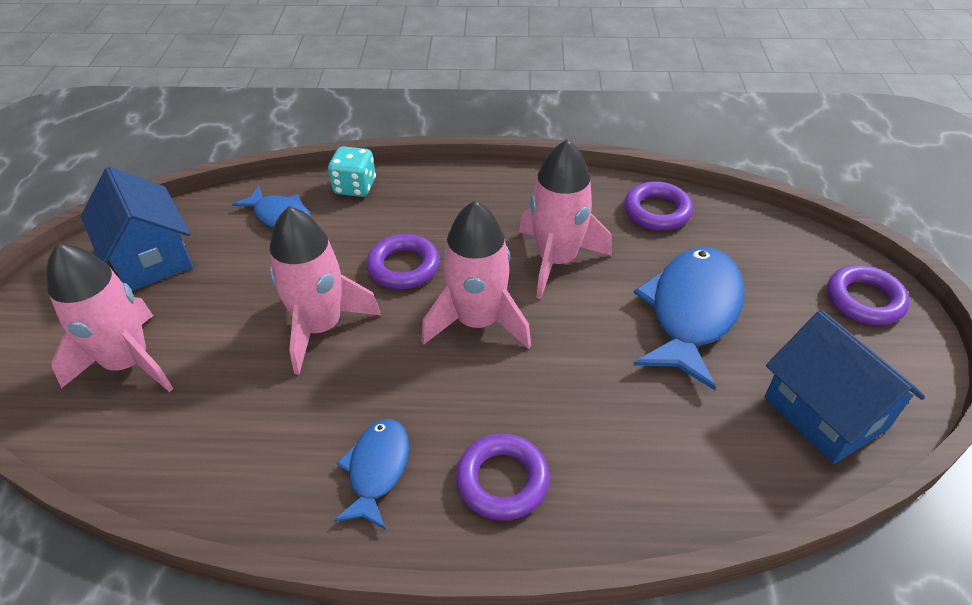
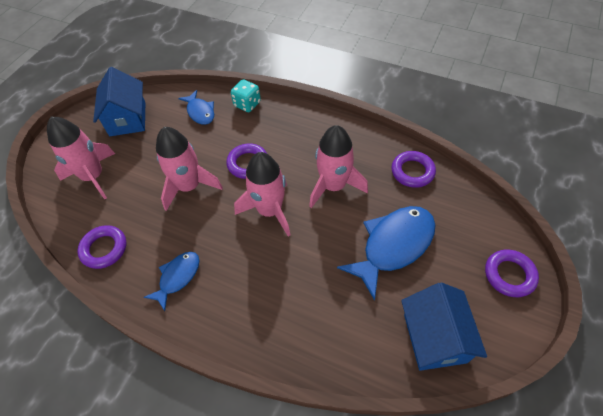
camera: 25 degrees right, 10 degrees up
(502, 480) = (234, 307): purple ring -> purple ring (104, 249)

